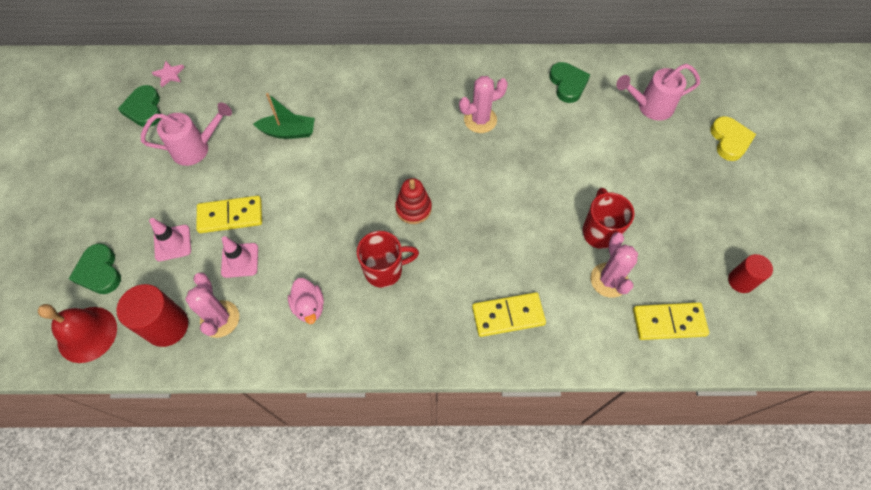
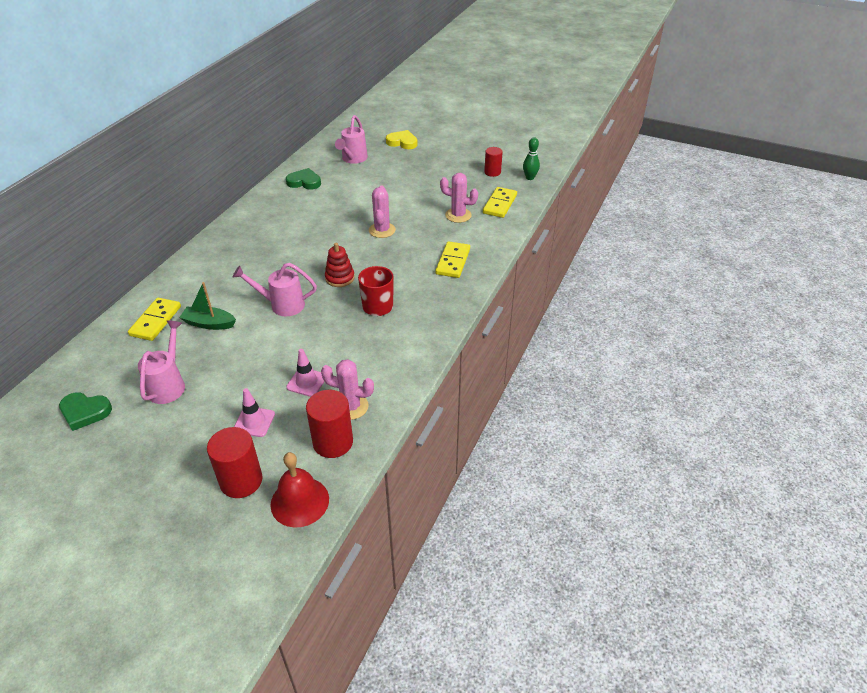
camera: 65 degrees left, 20 degrees down
(99, 272) = (241, 481): green heart -> red cylinder
(169, 75) = (63, 385): pink star -> none
(230, 216) = (259, 378): yellow domino -> yellow domino (156, 321)
(288, 132) = (209, 323): green boat -> green boat turned 105 degrees counterclockwise
(309, 307) = (378, 352): pink duck -> none
(343, 178) = (282, 305): none -> pink watering can
(480, 120) = (295, 226): pink cactus -> pink cactus (382, 230)
(599, 232) = (423, 207): red mug -> none
(764, 337) = (530, 178): none -> green bowling pin

